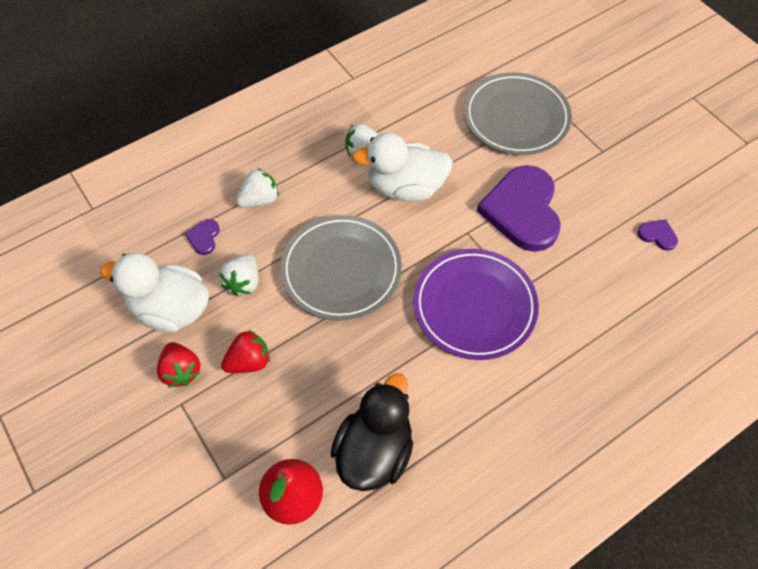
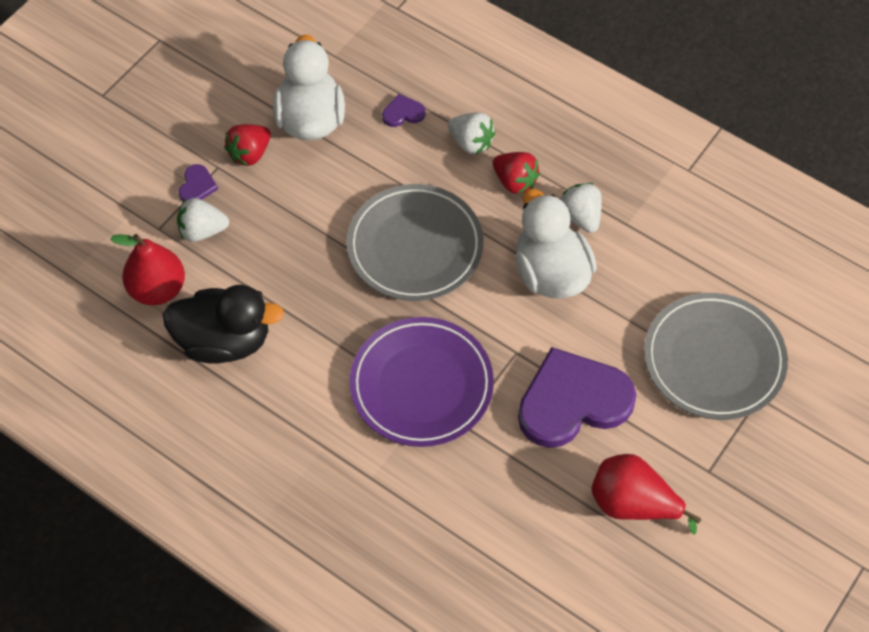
camera: 70 degrees right, 0 degrees up
(243, 282) = (365, 166): white strawberry -> white strawberry (202, 231)
(249, 361) = (280, 204): red strawberry -> red strawberry (515, 182)
(617, 203) = (632, 504): none -> red pear
(657, 235) = (602, 559): purple heart -> purple heart (197, 186)

